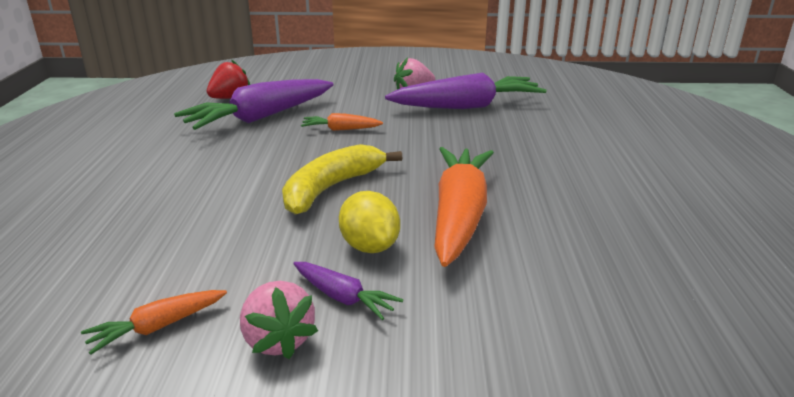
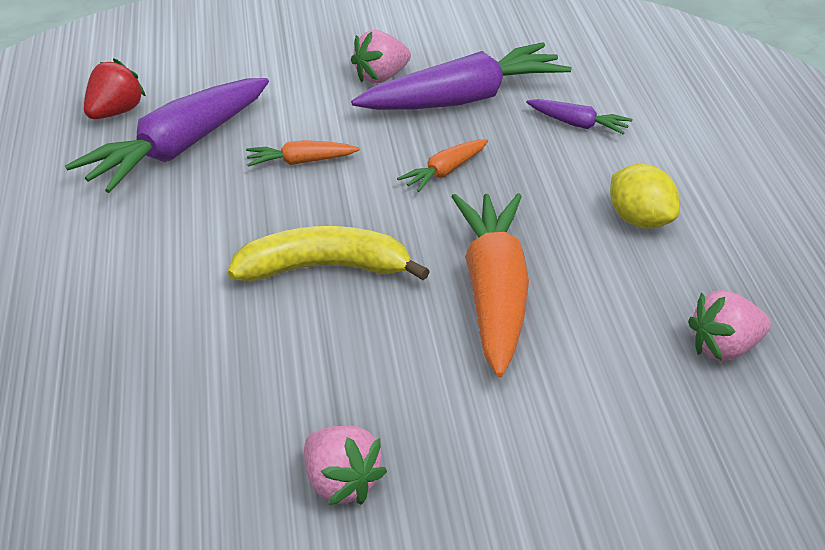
camera: 10 degrees left, 10 degrees up
(157, 327) = (202, 487): orange carrot -> orange carrot (444, 172)
(331, 188) = (324, 268): yellow banana -> yellow banana turned 60 degrees clockwise
(343, 298) = (392, 424): purple carrot -> purple carrot (578, 124)
(369, 246) = (400, 352): yellow lemon -> yellow lemon (640, 221)
(656, 272) = (725, 349): none -> pink strawberry

